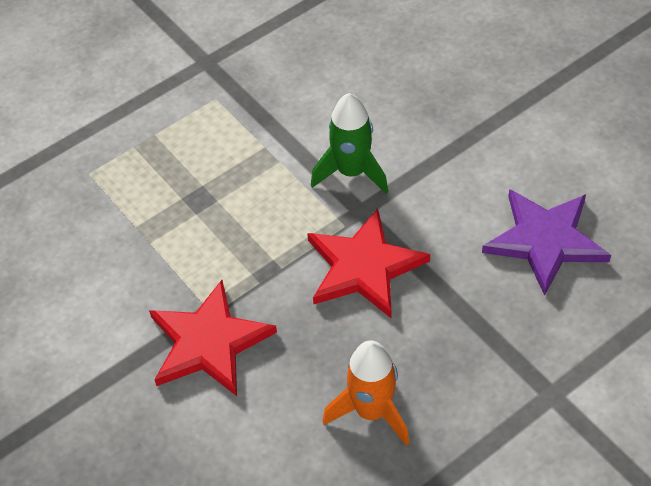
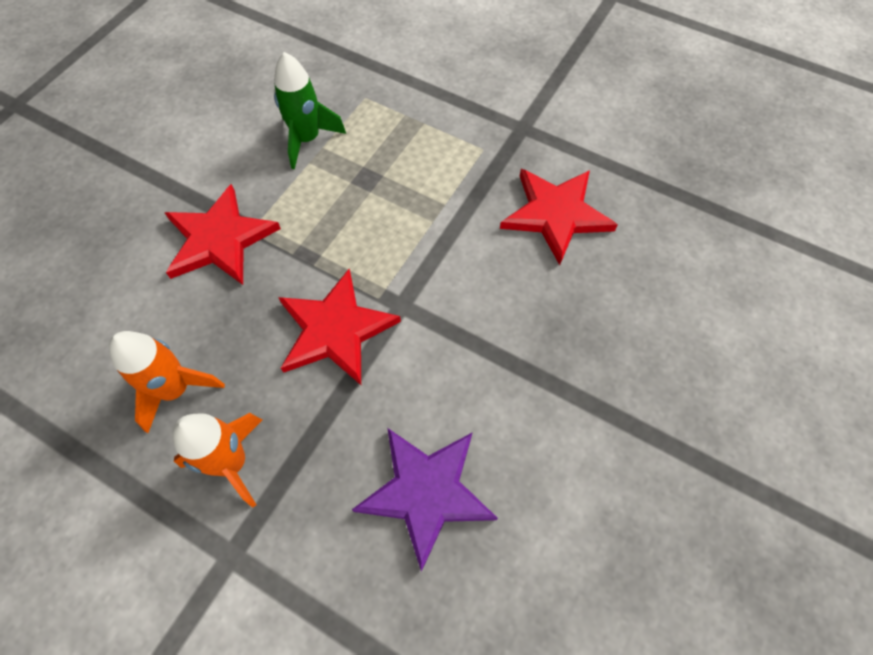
camera: 65 degrees right, 10 degrees up
(319, 71) = (556, 214): none -> red star
(351, 172) = (443, 282): green rocket -> green rocket (307, 139)
(466, 377) = (232, 462): none -> orange rocket

